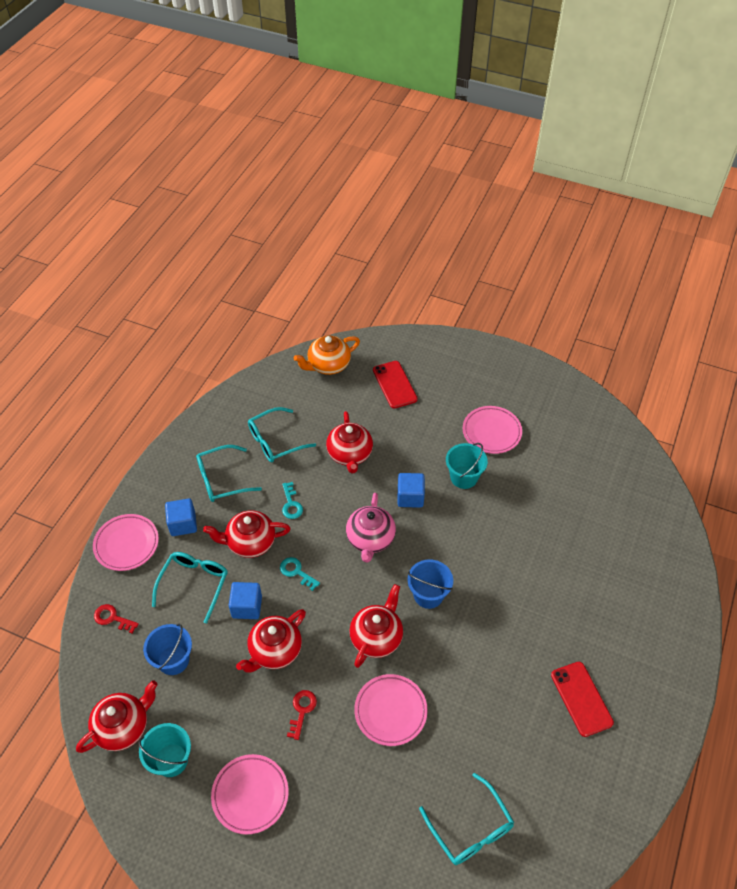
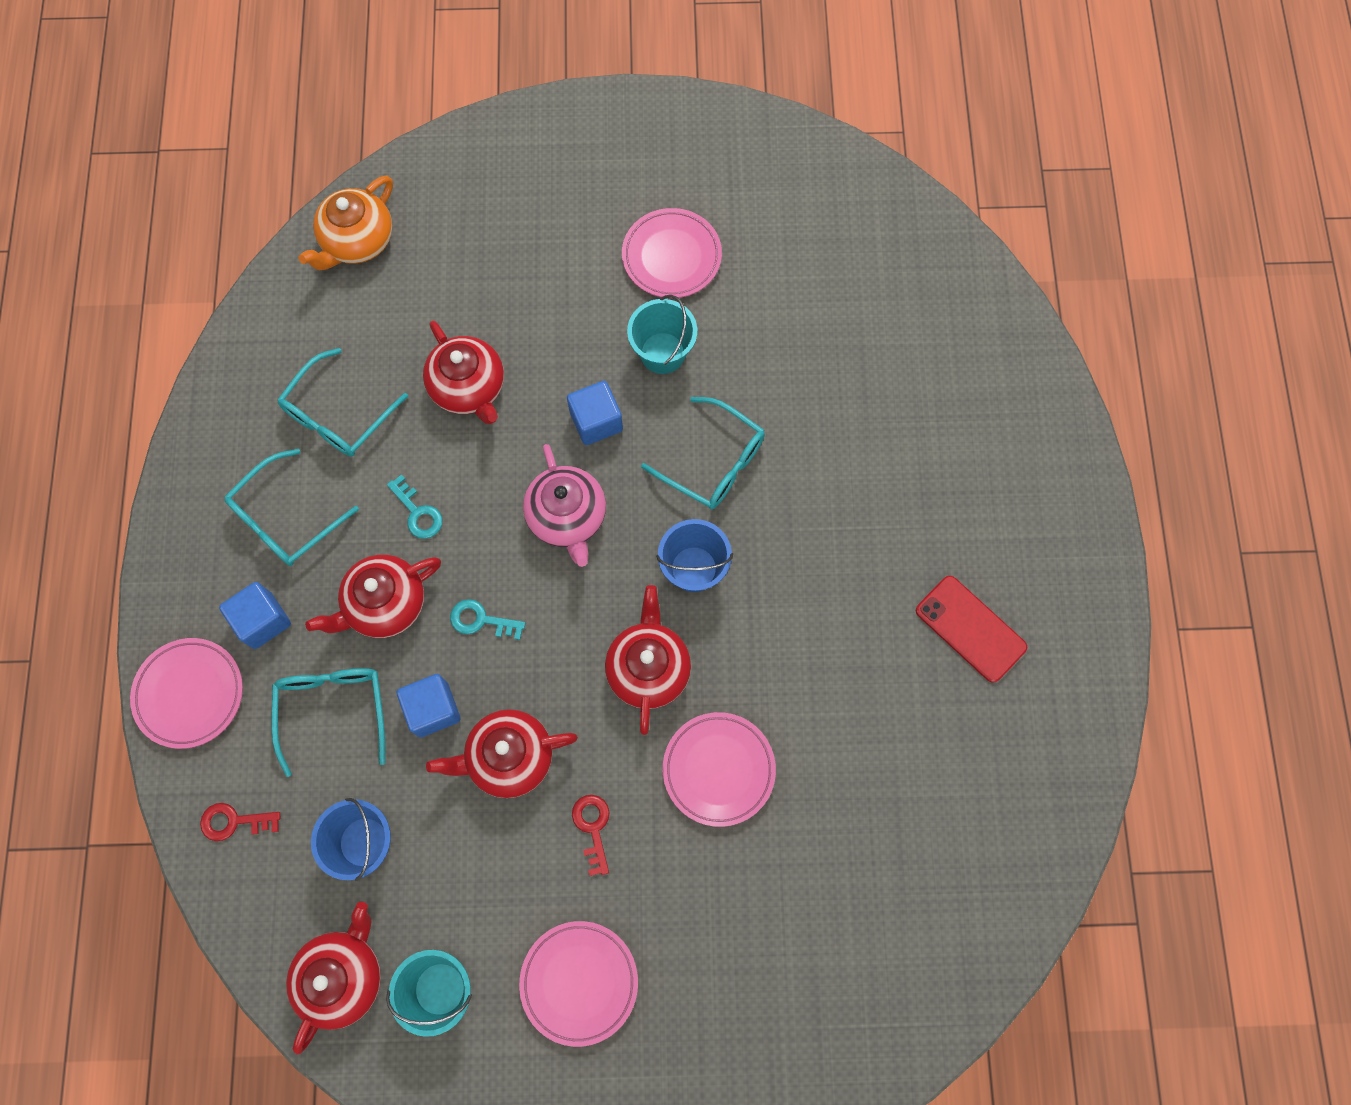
camera: 25 degrees left, 20 degrees up
(275, 650) = (509, 757): red teapot -> red teapot turned 60 degrees clockwise
(394, 384) = (483, 234): red phone -> none
(470, 828) = (898, 881): turquoise glasses -> turquoise glasses (714, 462)

